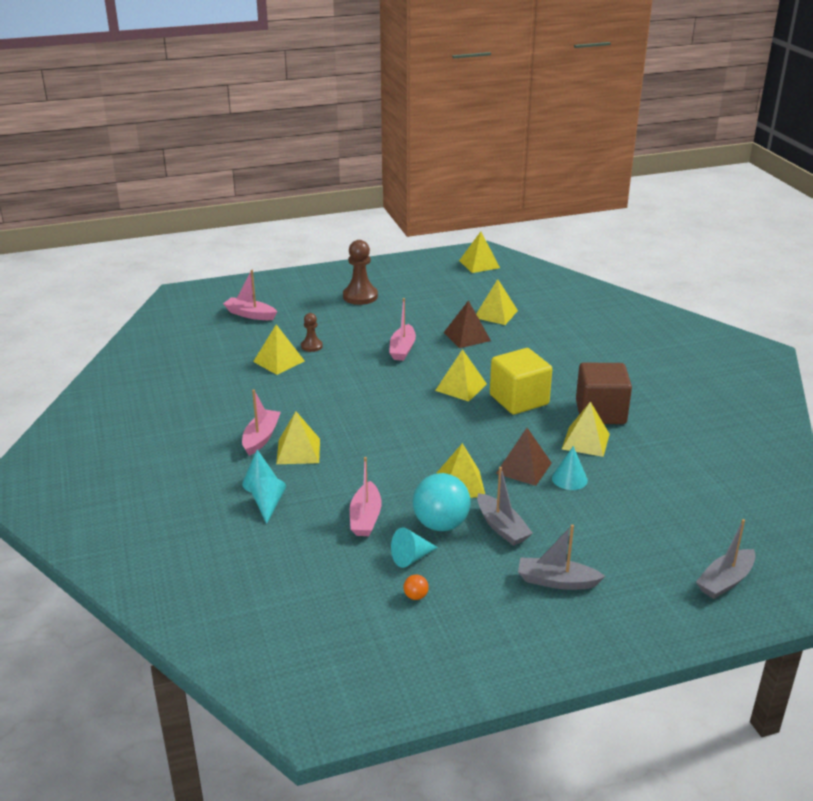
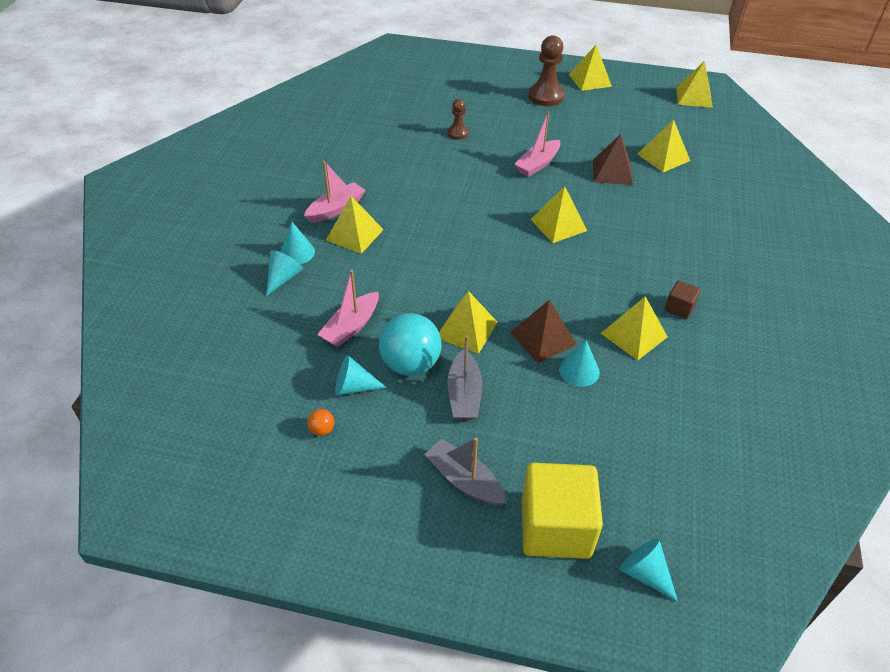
camera: 30 degrees right, 15 degrees up
(250, 314) = (433, 84): pink boat -> none
(278, 361) = (416, 138): yellow pyramid -> yellow pyramid (590, 80)
(519, 400) = (604, 260): yellow cube -> yellow cube (555, 527)
(600, 412) = (679, 308): brown cube -> brown cube, size x0.46
(725, 581) = (645, 573): grey boat -> turquoise cone

